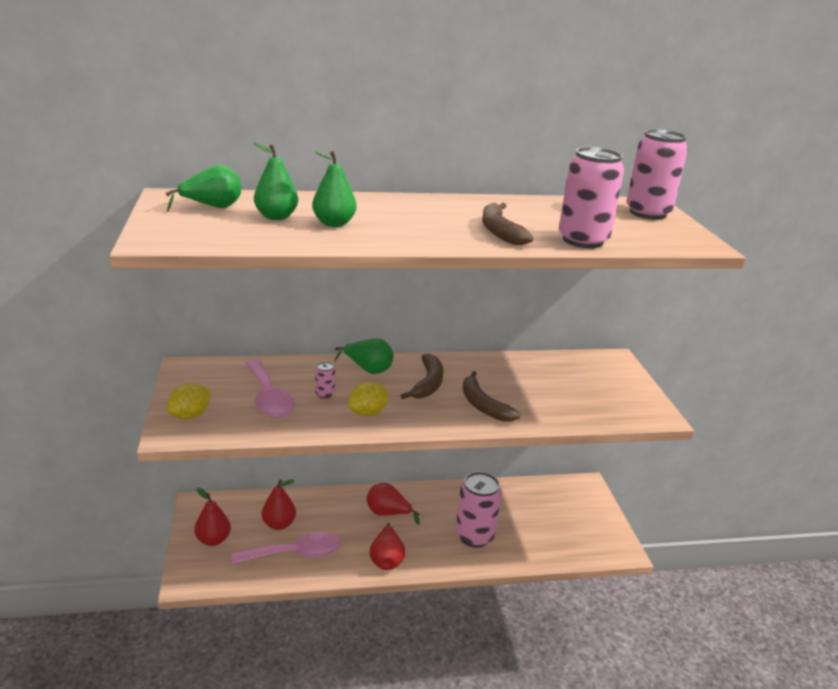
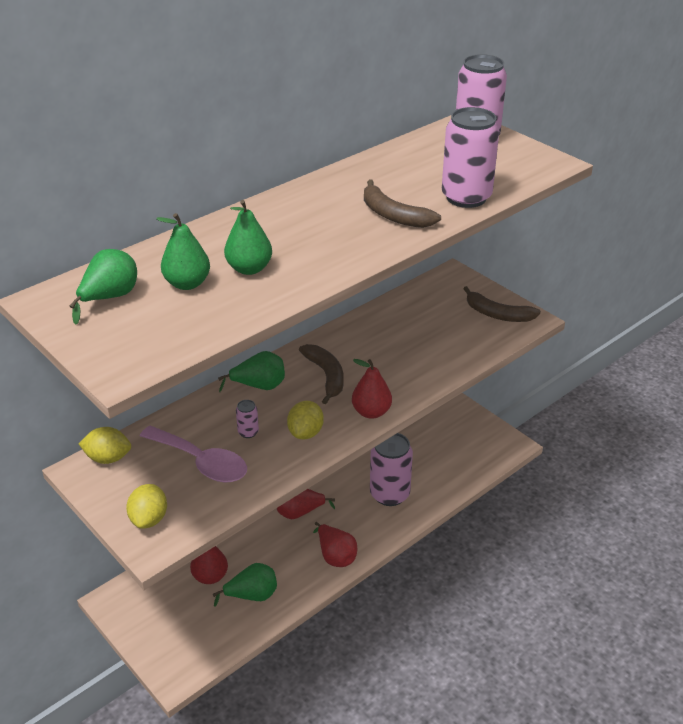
camera: 30 degrees left, 10 degrees up
(210, 368) = (108, 458): none -> yellow lemon
(213, 540) = (162, 625): red pear -> red pear (371, 412)
(295, 554) = (252, 595): pink spoon -> green pear
(483, 405) = (392, 376): brown banana -> brown banana (497, 314)

